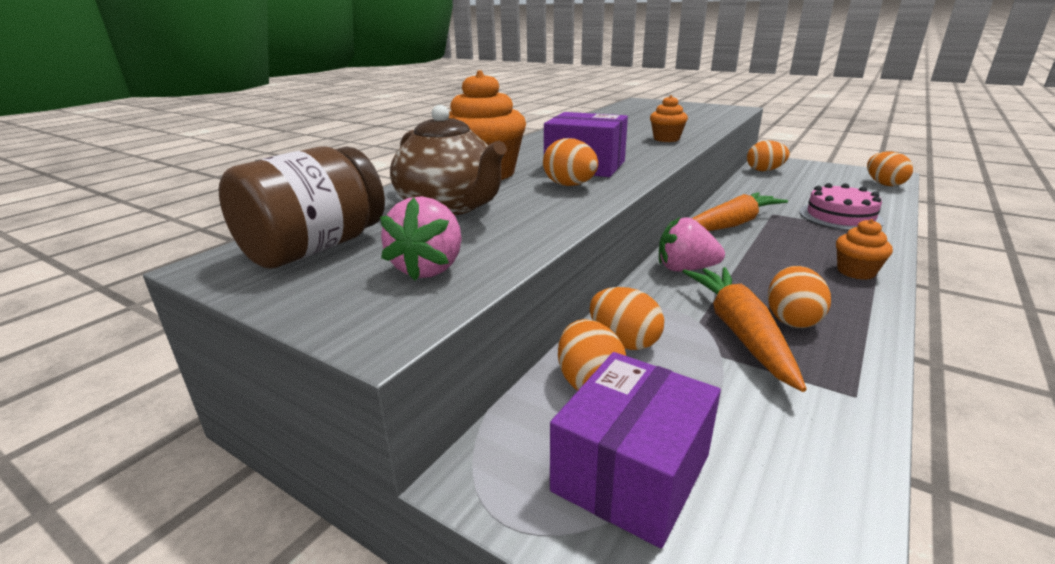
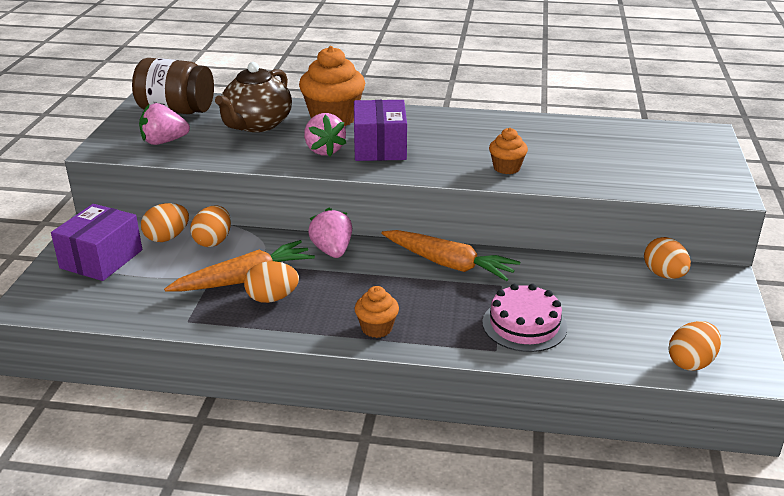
camera: 65 degrees right, 5 degrees up
(570, 185) = (324, 150): orange egg -> pink strawberry
(631, 473) = (101, 259): purple box -> purple box turned 75 degrees counterclockwise

